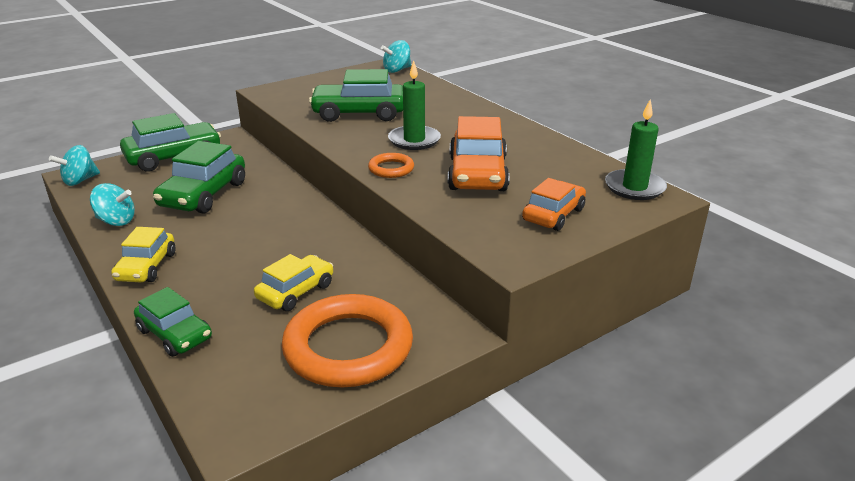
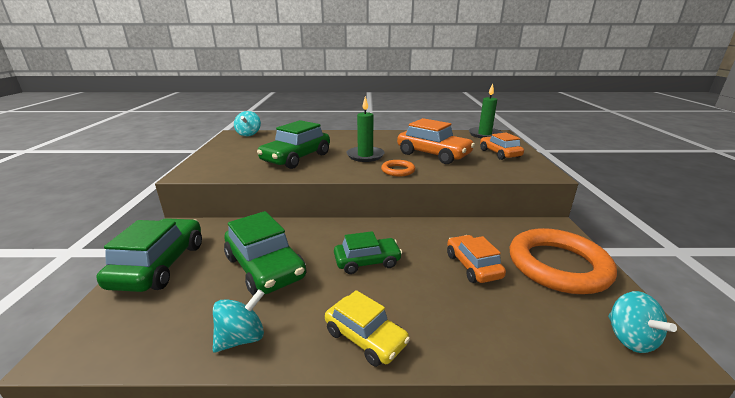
camera: 55 degrees left, 5 degrees down
(80, 181) = (92, 348): turquoise spinning top -> turquoise spinning top (630, 338)
(175, 334) = (504, 347): green car -> green car (367, 261)
(296, 291) = (472, 266): yellow car -> orange car

